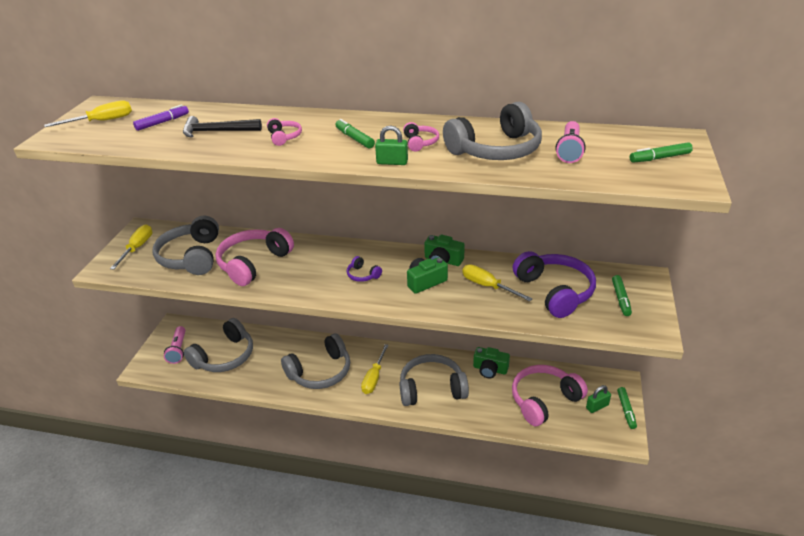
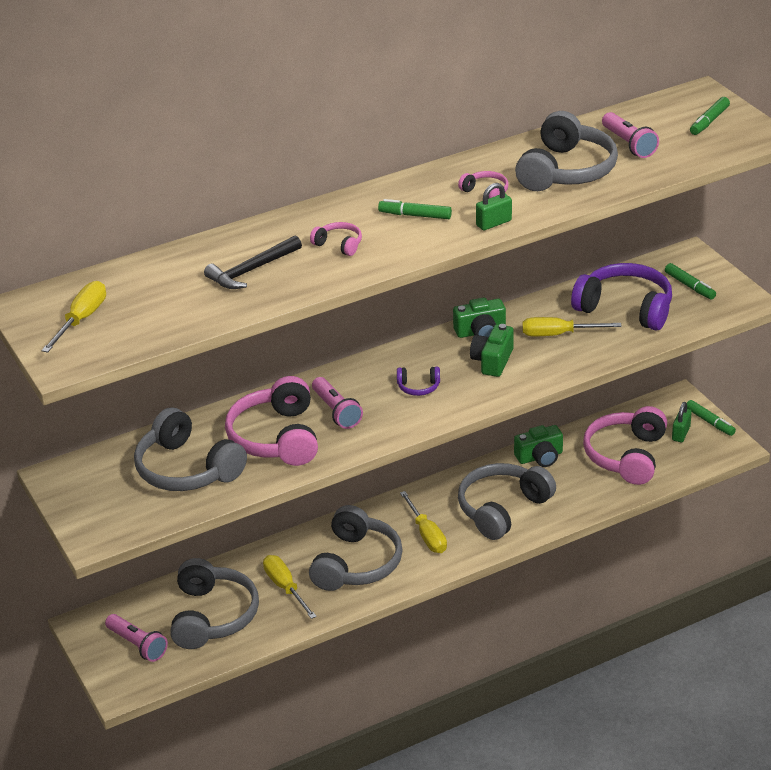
camera: 40 degrees left, 0 degrees up
(137, 248) = (96, 497): yellow screwdriver -> yellow screwdriver (285, 588)
(162, 122) = (162, 289): purple marker -> none
(302, 265) = (336, 411): none -> pink flashlight

